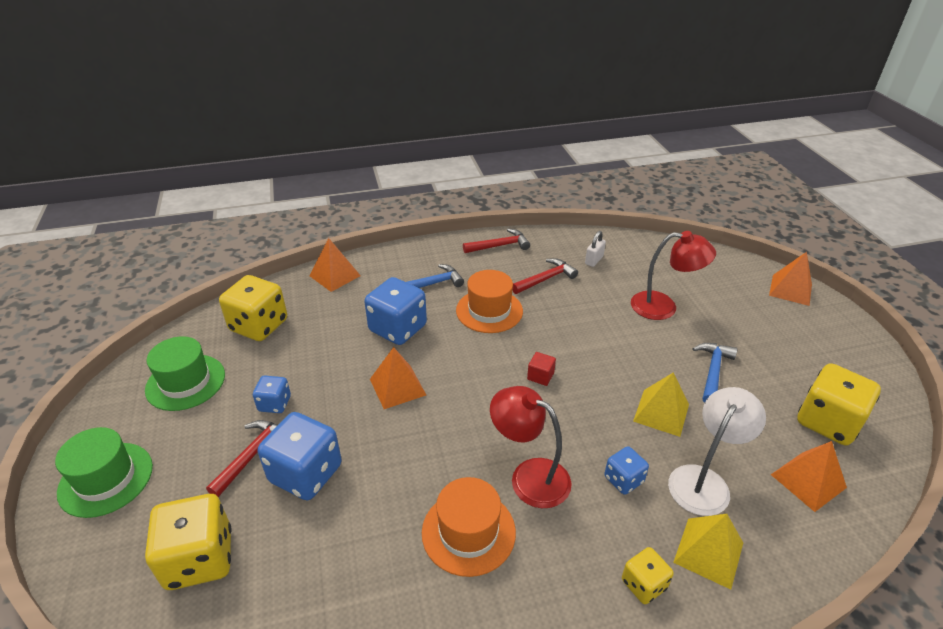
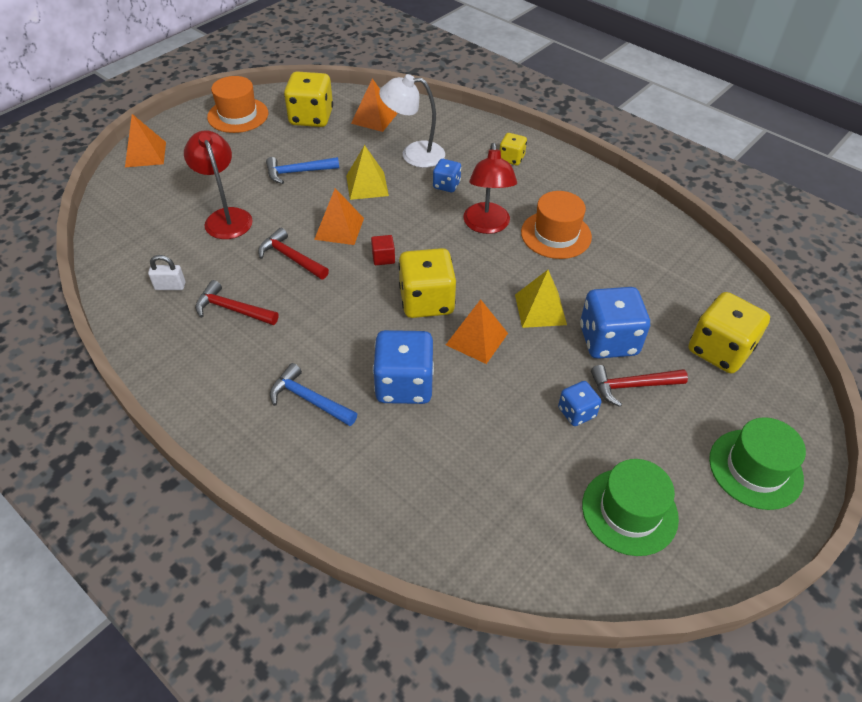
camera: 125 degrees left, 10 degrees up
(259, 325) = (505, 516): yellow dice -> yellow dice (426, 301)
(335, 275) = (361, 509): orange pyramid -> orange pyramid (339, 228)
(489, 311) = (320, 328): orange hat -> orange hat (238, 115)
(499, 246) = (186, 377): red hammer -> red hammer (291, 258)
(708, 552) = (466, 142): yellow pyramid -> yellow pyramid (540, 309)

